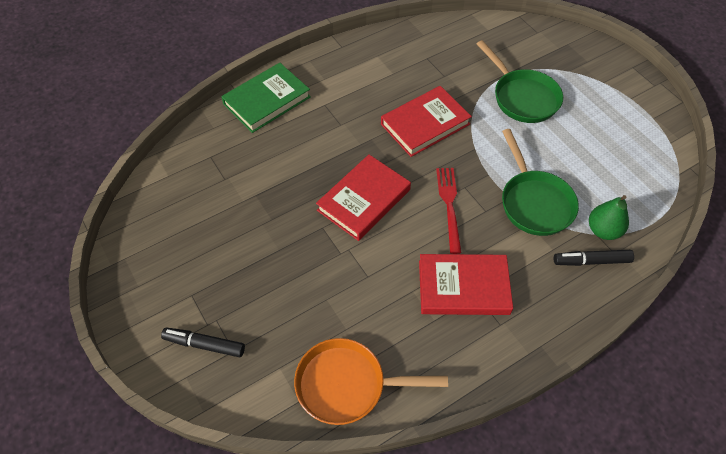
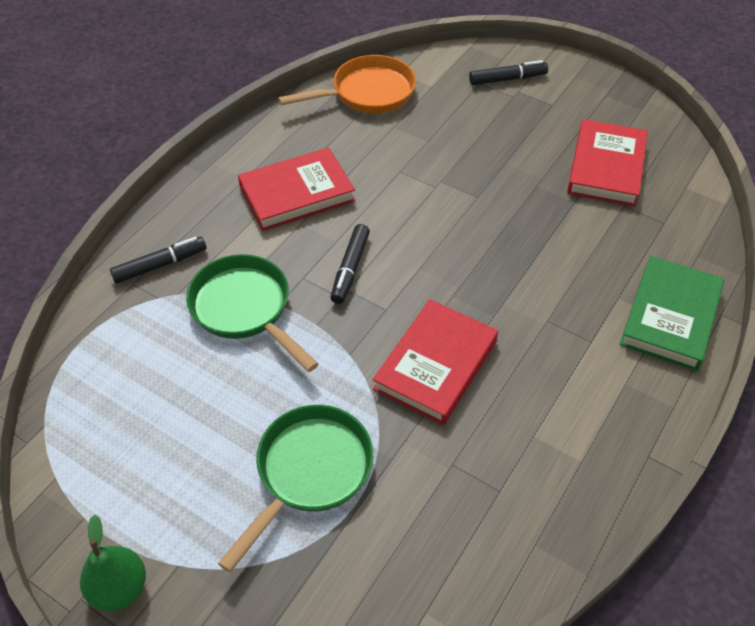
camera: 155 degrees right, 5 degrees down
(364, 200) = (452, 239): red book -> red book (606, 167)
(449, 205) = (350, 269): red fork -> black marker
(522, 97) = (310, 472): green pan -> green pan turned 90 degrees clockwise
(603, 230) = (150, 305): green pear -> green pear (119, 588)

